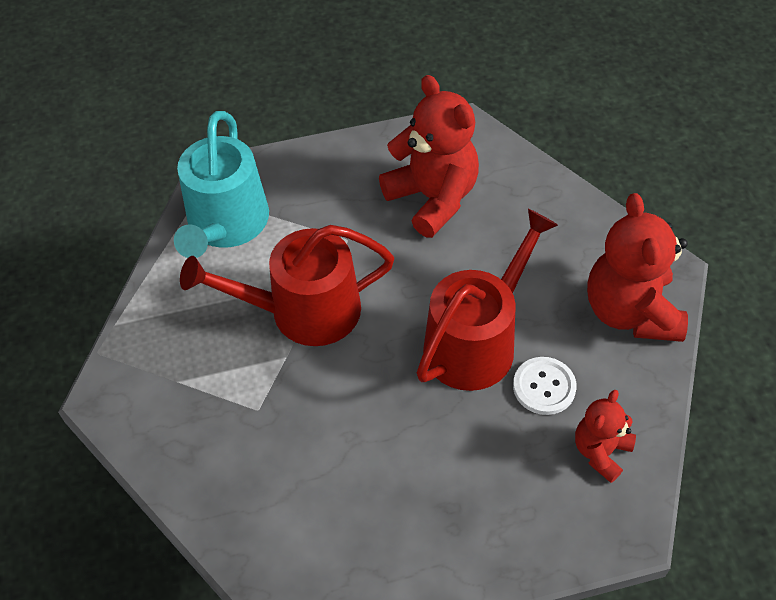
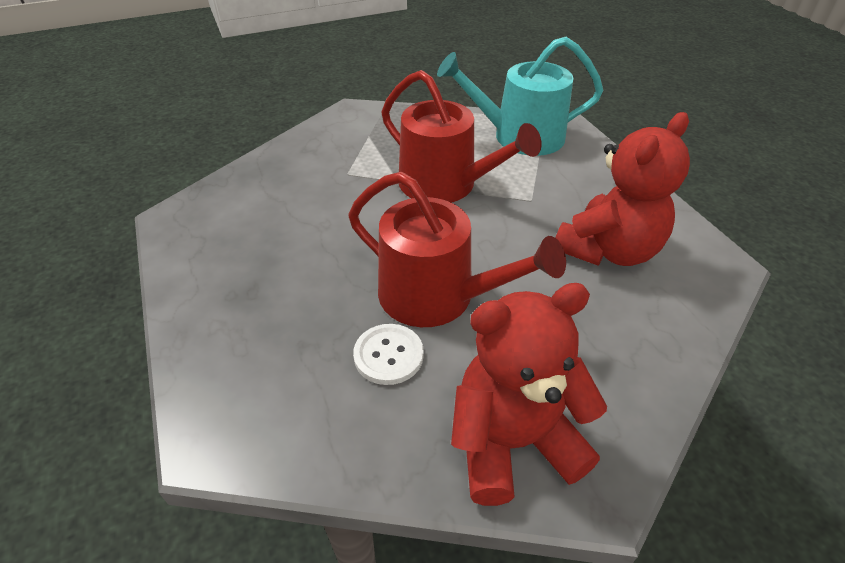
camera: 80 degrees right, 10 degrees down
(304, 311) = (445, 185): red watering can -> red watering can turned 150 degrees clockwise
(600, 452) = (308, 412): red teddy bear -> none

